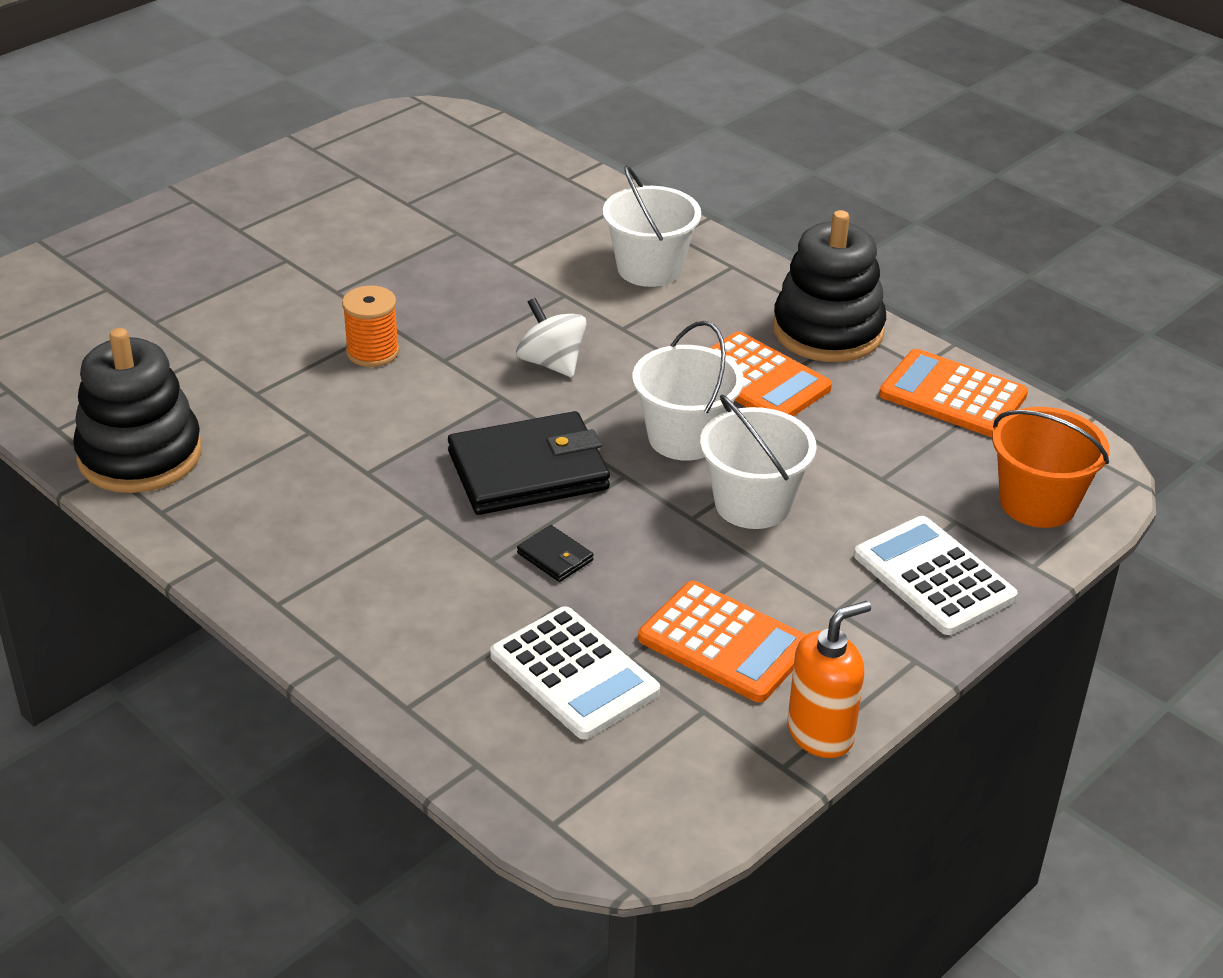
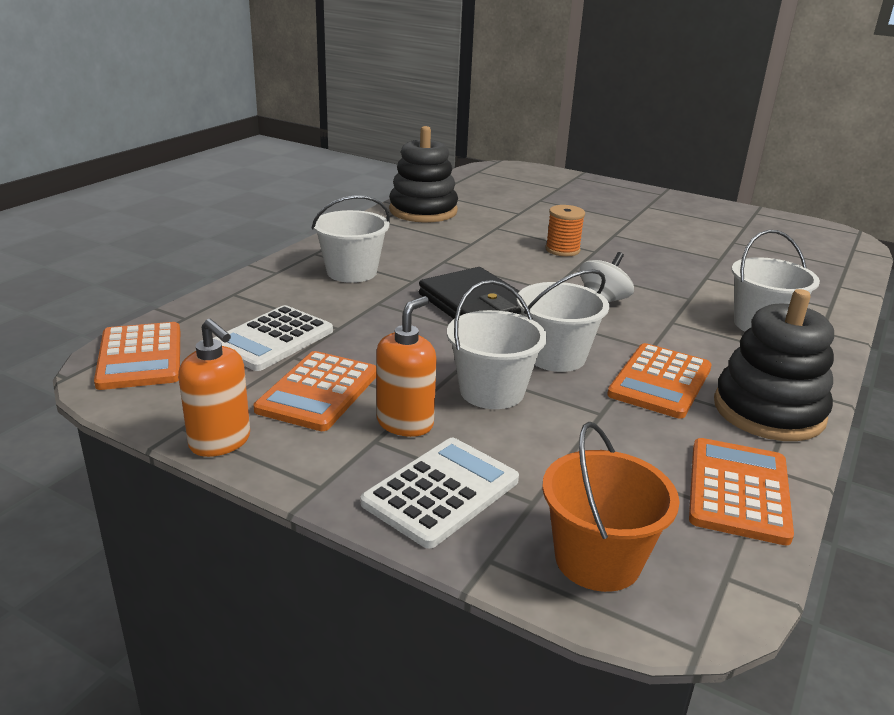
camera: 75 degrees right, 10 degrees down
(371, 571) = (351, 272): none -> white bucket
(555, 557) = (389, 322): black wallet -> none
(592, 810) = (140, 357): none -> orange calculator
(806, 581) = (405, 423): none -> orange soap dispenser

